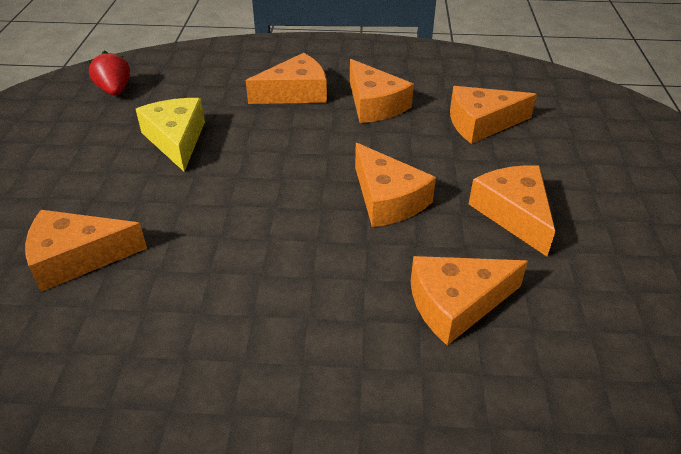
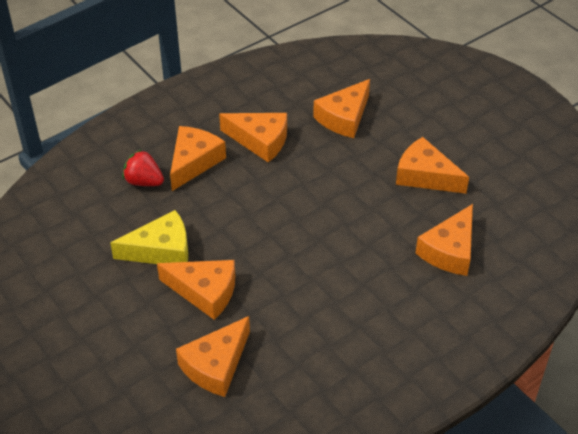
camera: 40 degrees left, 5 degrees up
(115, 90) = (52, 239): red strawberry -> red strawberry (144, 182)
(176, 139) = (161, 250): yellow cheese -> yellow cheese turned 135 degrees clockwise
(387, 199) = (348, 209): orange cheese -> orange cheese (205, 292)

